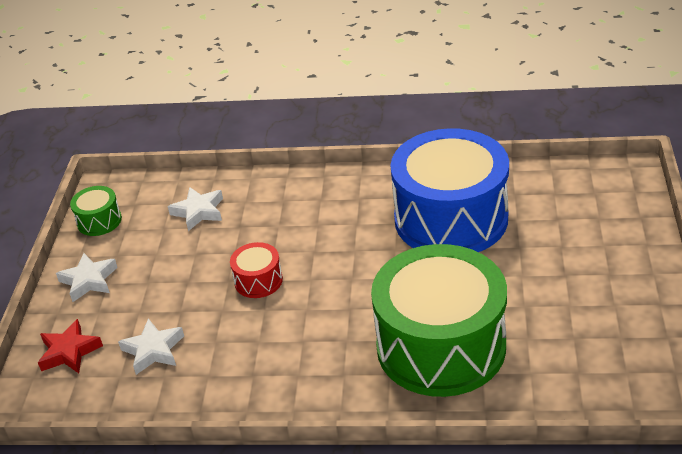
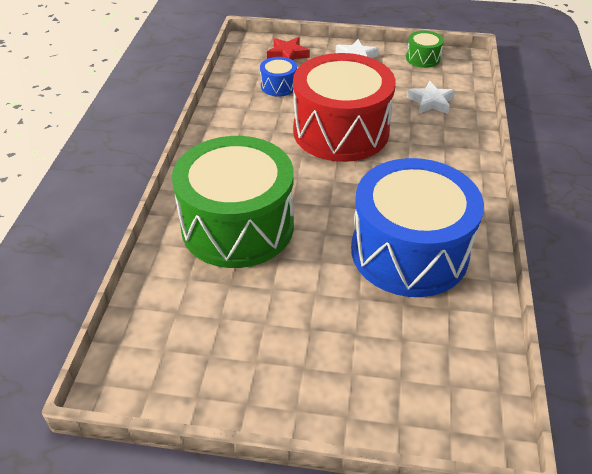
camera: 90 degrees right, 5 degrees up
(153, 350) = (278, 86): white star -> blue drum
(258, 281) = (341, 131): red drum -> red drum, size x2.43

